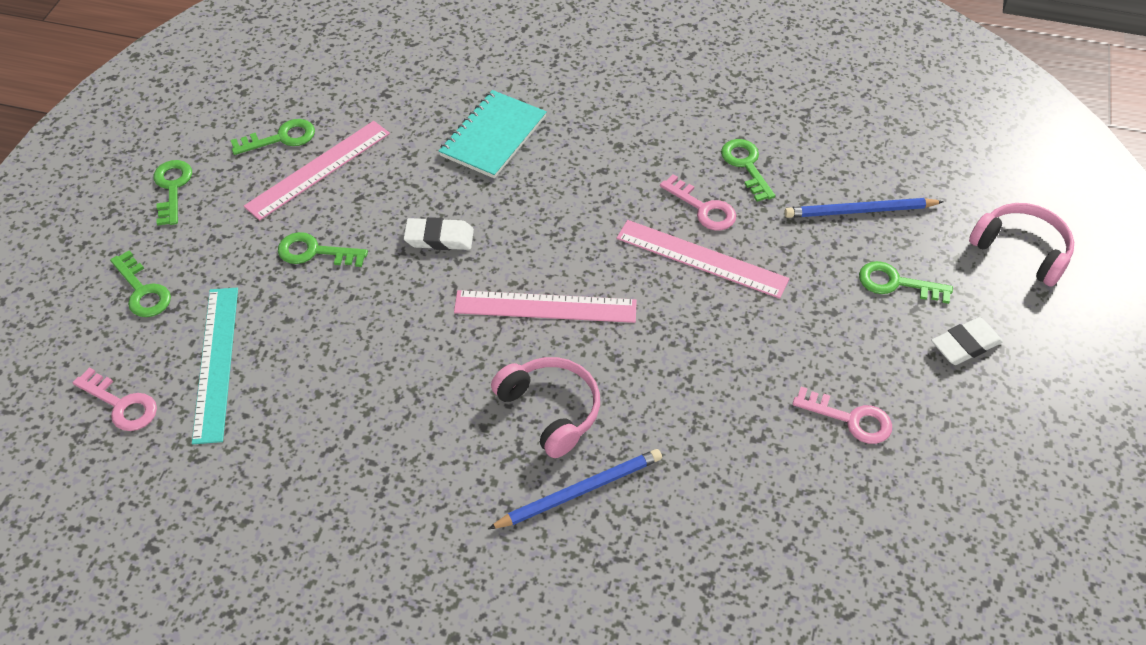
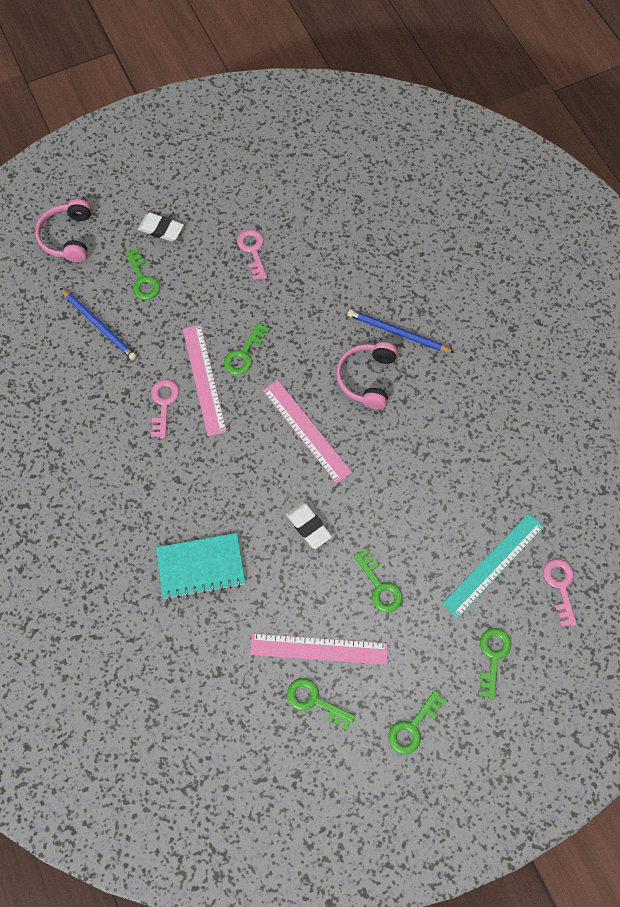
camera: 130 degrees left, 15 degrees up
(746, 165) = (108, 405): green key -> green key (244, 354)

